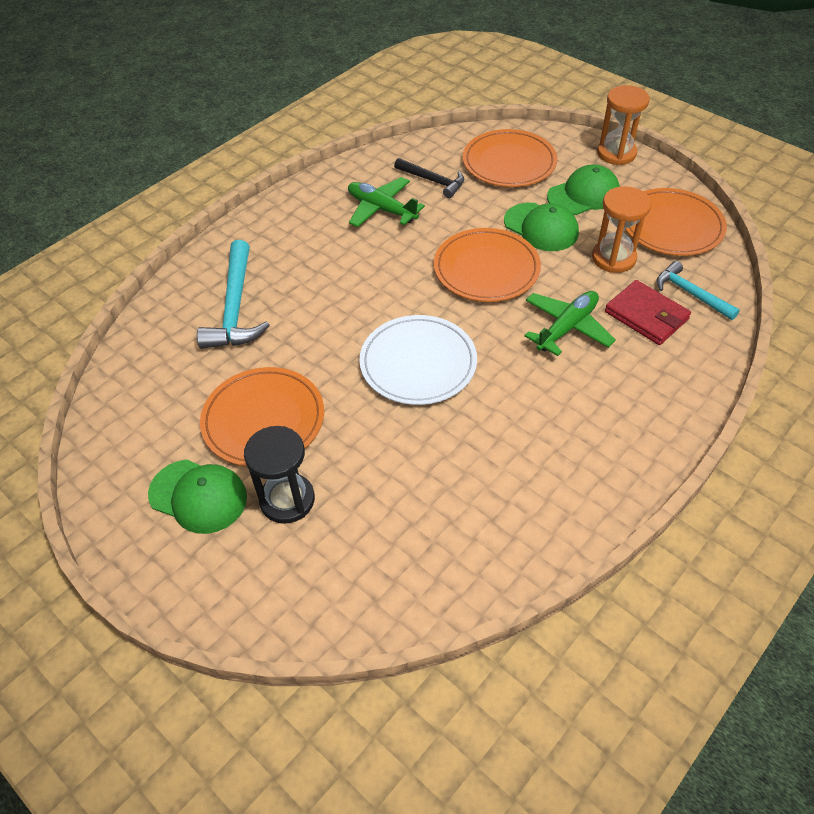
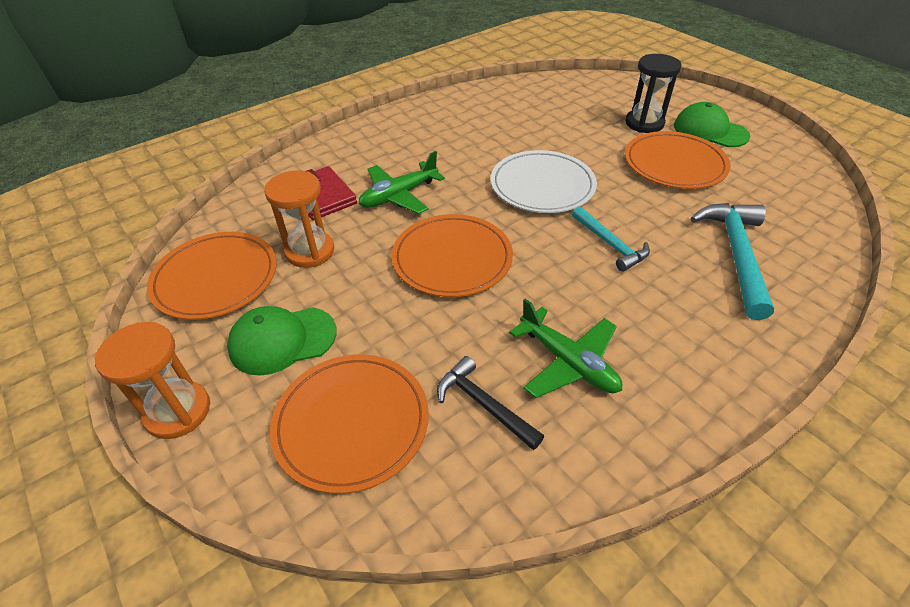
camera: 170 degrees left, 5 degrees down
(541, 227) = (365, 300): green cap -> none
(690, 294) = (266, 208): turquoise hammer -> turquoise hammer (610, 244)

